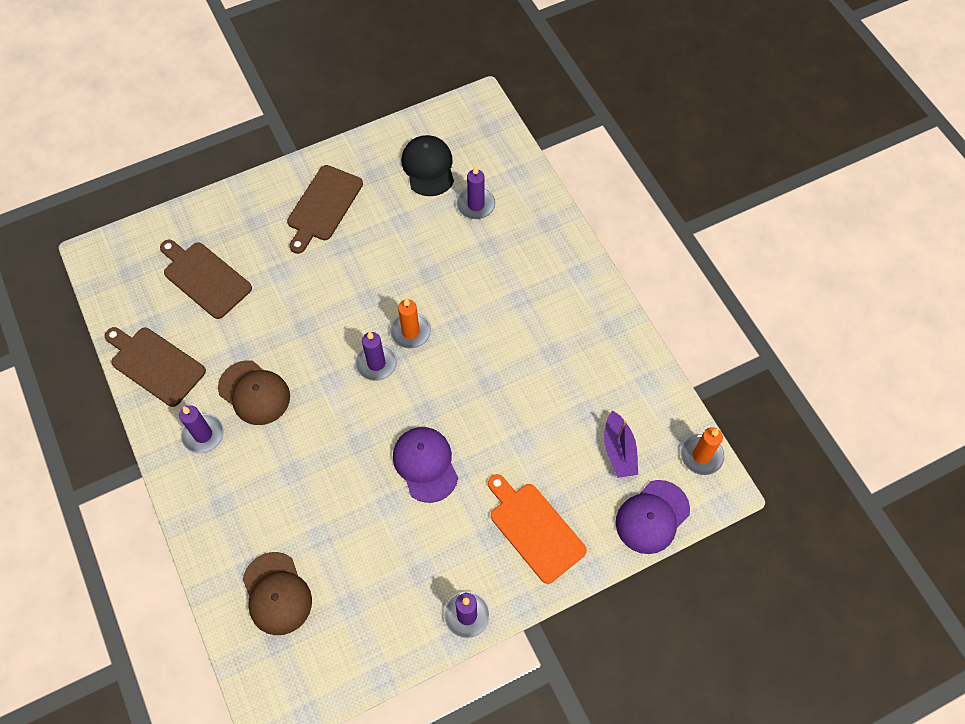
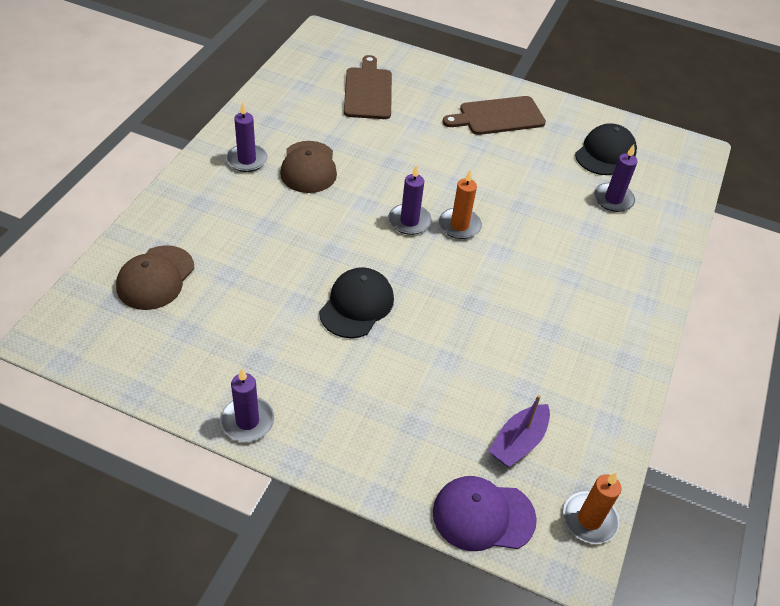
camera: 45 degrees right, 15 degrees down
(155, 364) = (275, 105): brown cutting board -> none
(425, 464) = (356, 305): purple cap -> black cap
(534, 529) = (375, 422): orange cutting board -> none

